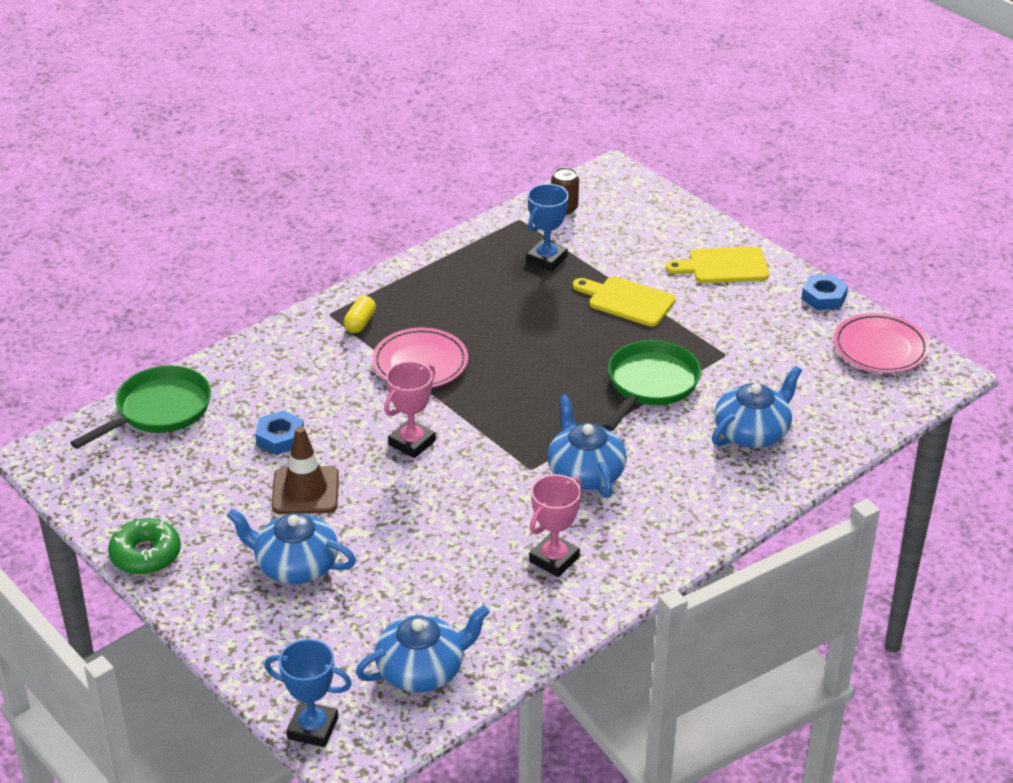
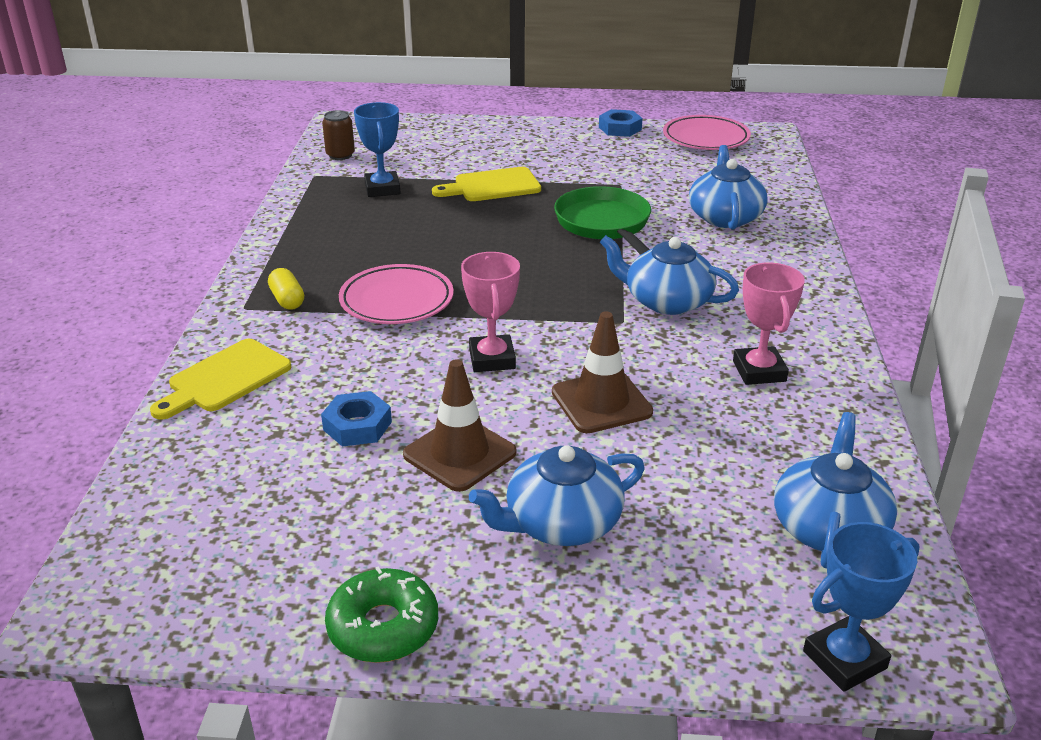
camera: 45 degrees left, 5 degrees down
(158, 410) = (175, 479): green pan -> none
(427, 513) = (601, 402): none -> brown traffic cone
(723, 266) = (523, 140): yellow cutting board -> yellow cutting board (225, 378)

